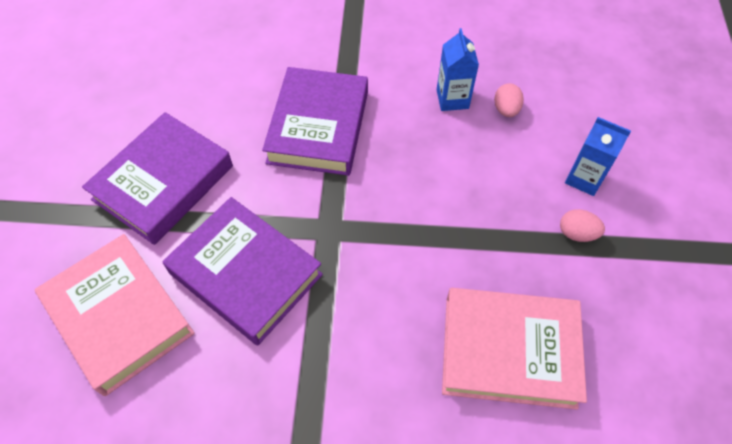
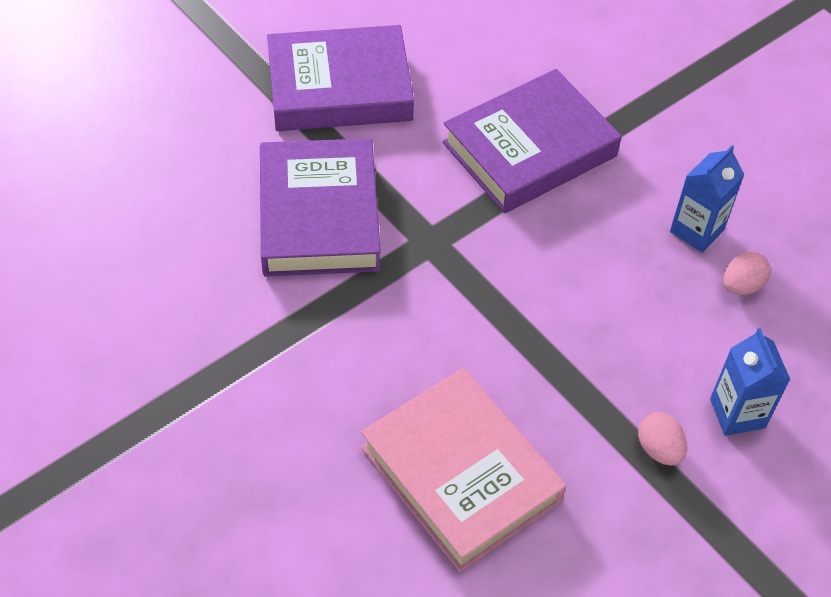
camera: 45 degrees right, 5 degrees down
(119, 317) = (190, 162): pink book -> none

